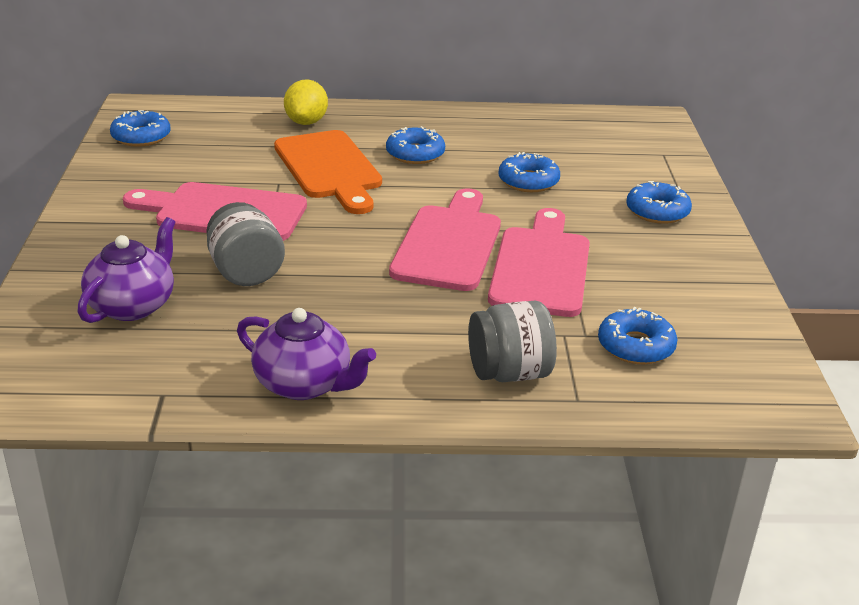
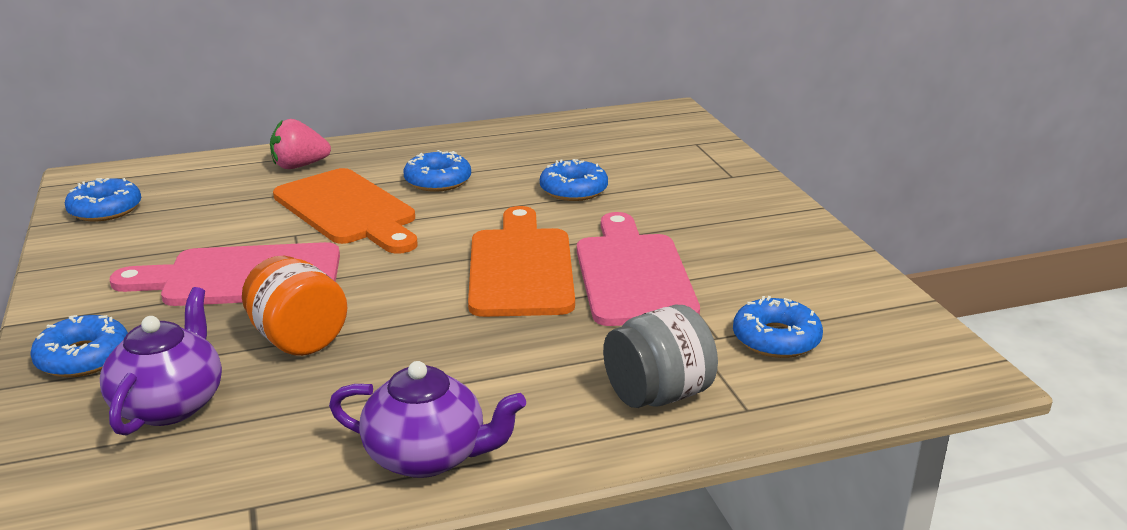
camera: 15 degrees left, 5 degrees down
(246, 272) = (298, 339): grey jar -> orange jar
(306, 122) = (299, 166): yellow lemon -> pink strawberry
(448, 244) = (520, 267): pink cutting board -> orange cutting board
(657, 211) = (721, 199): blue donut -> blue donut (83, 357)

